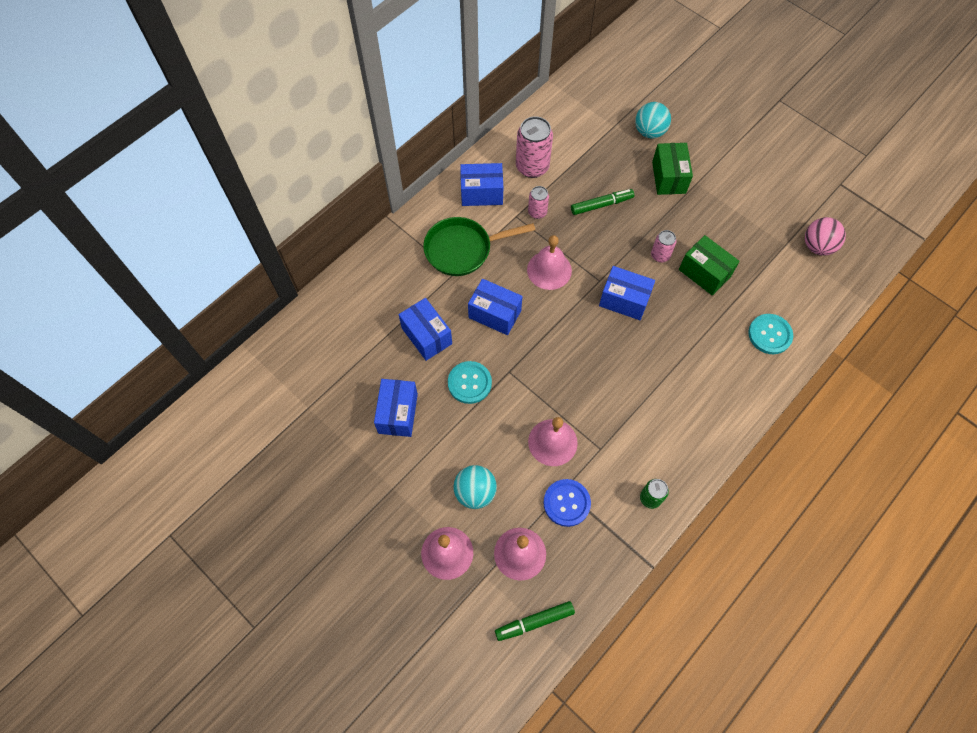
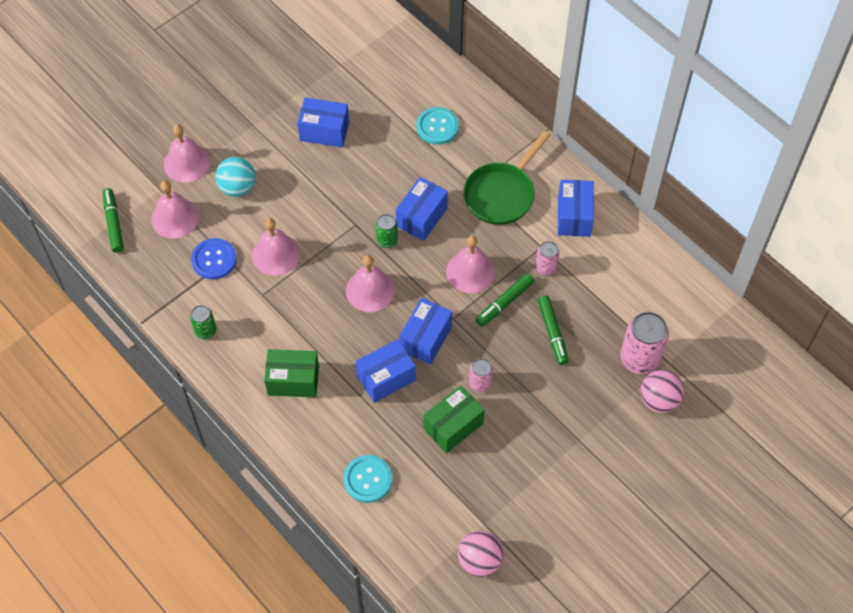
camera: 95 degrees right, 5 degrees down
(427, 336) = (403, 158): blue box -> blue box (386, 378)
(462, 249) = (502, 194): green pan -> green pan turned 135 degrees counterclockwise
(469, 383) = (347, 190): turquoise button -> turquoise button (437, 127)
(524, 342) = (387, 240): none -> green can
(532, 167) = (608, 268): pink can -> pink can (639, 359)
(577, 241) = (505, 303): none -> green marker
(581, 351) = (370, 290): none -> pink bell
(649, 132) = (659, 400): turquoise ball -> pink ball
(669, 177) = (589, 410): green box -> green box (293, 380)

